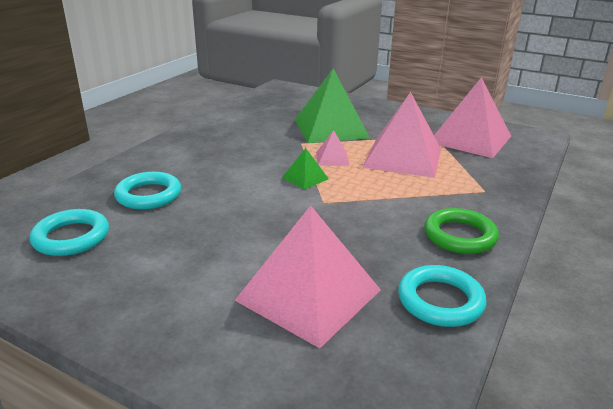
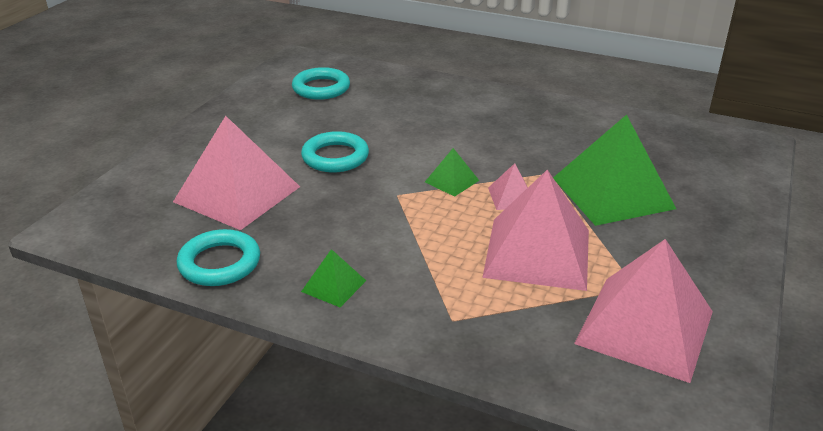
camera: 85 degrees right, 5 degrees up
(148, 195) = (393, 105): turquoise ring -> turquoise ring (335, 157)
(459, 236) = (334, 286): green ring -> green pyramid

